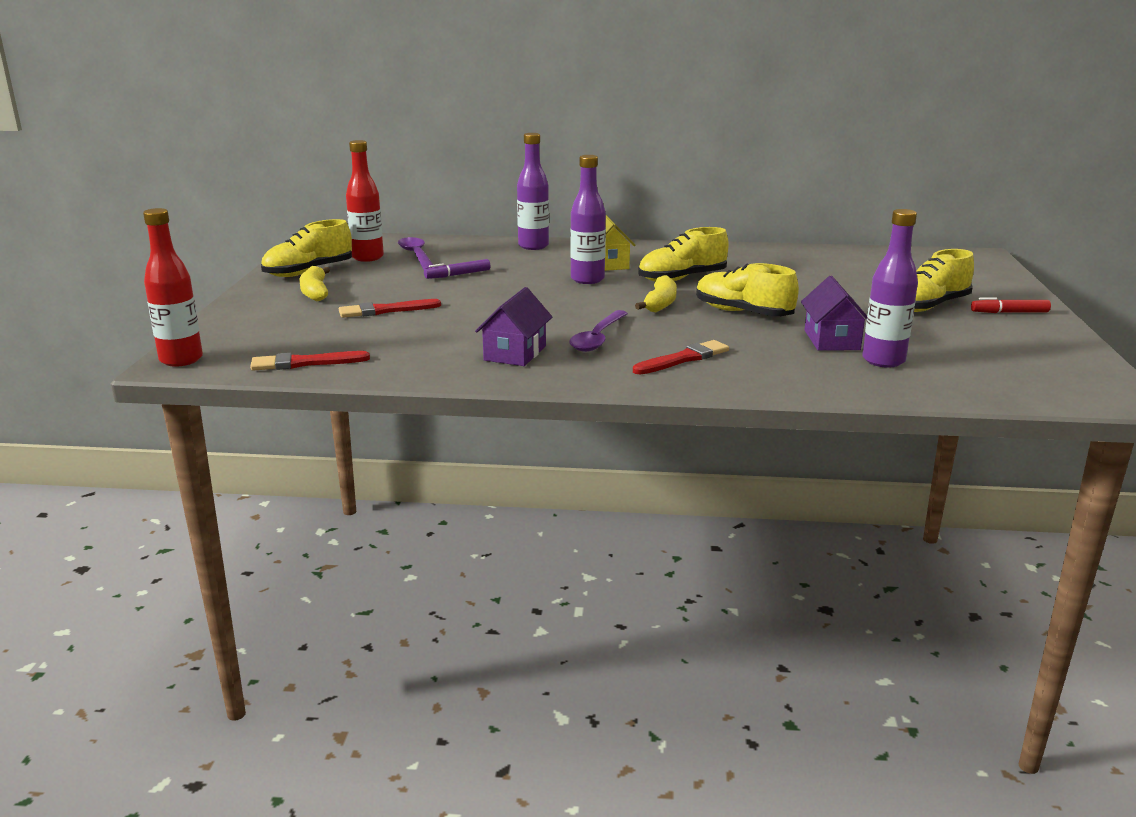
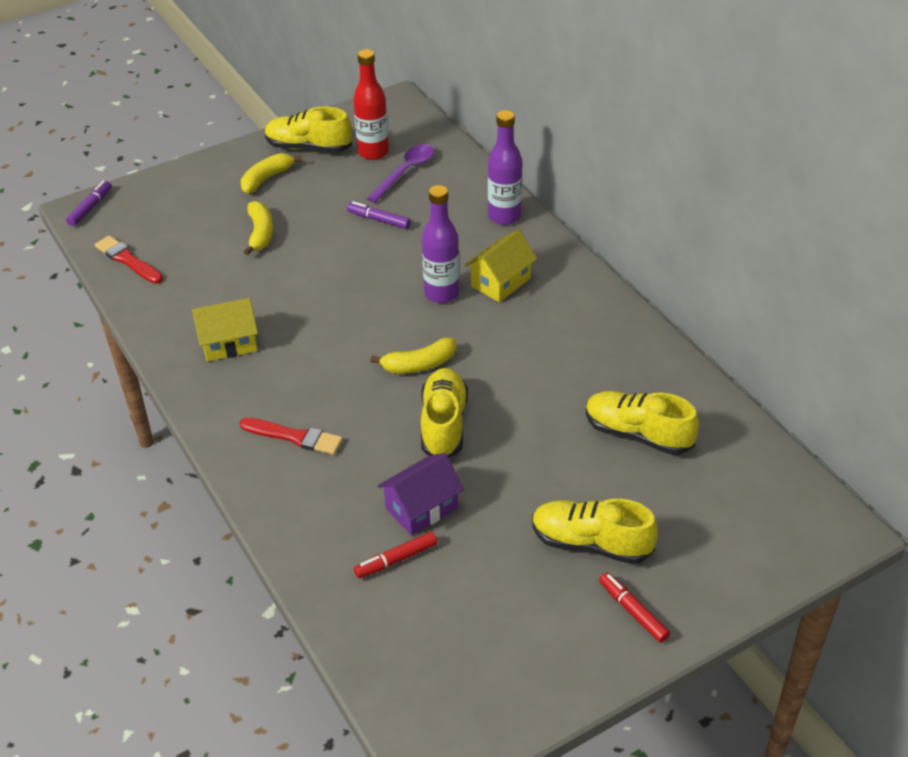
camera: 55 degrees right, 20 degrees up
(181, 360) = (90, 207): red bottle -> purple marker
(386, 310) = (260, 233): red brush -> yellow banana
(515, 353) = (229, 343): purple house -> yellow house
(598, 338) = (299, 369): purple spoon -> none
(682, 279) = (504, 346): yellow shoe -> yellow shoe (637, 434)
(883, 361) = (396, 560): purple bottle -> red marker

